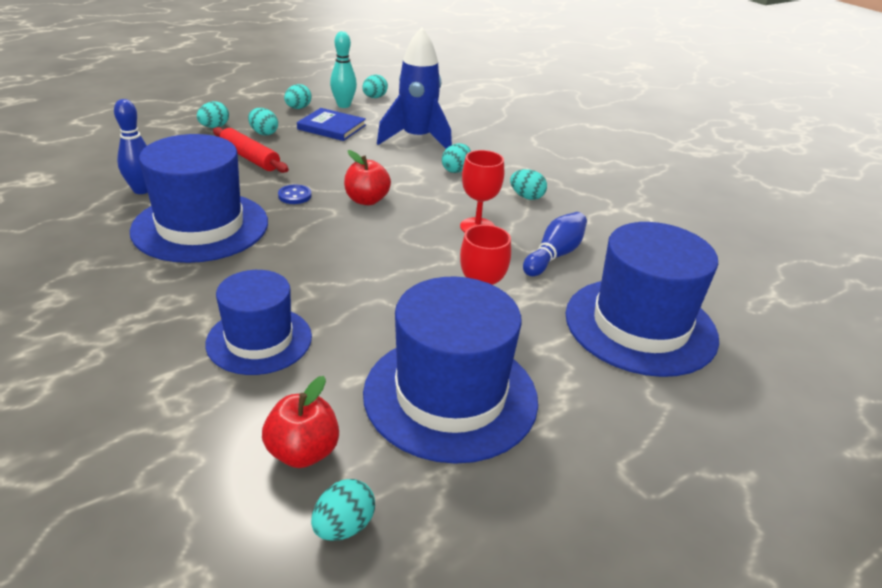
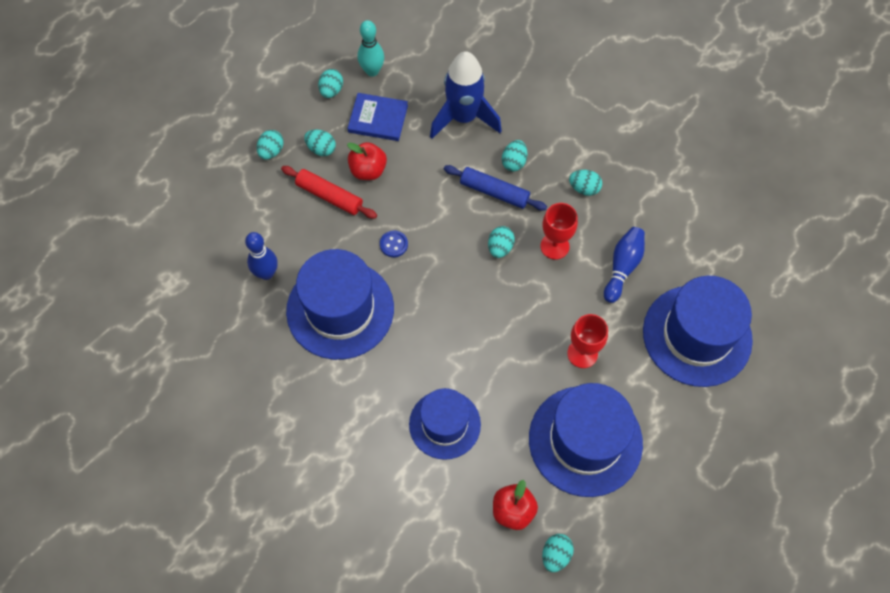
camera: 10 degrees left, 30 degrees up
(366, 200) = (454, 233): red apple -> red apple (368, 170)
(374, 97) = (396, 45): turquoise egg -> turquoise egg (500, 248)
(425, 183) = (494, 192): none -> blue rolling pin

